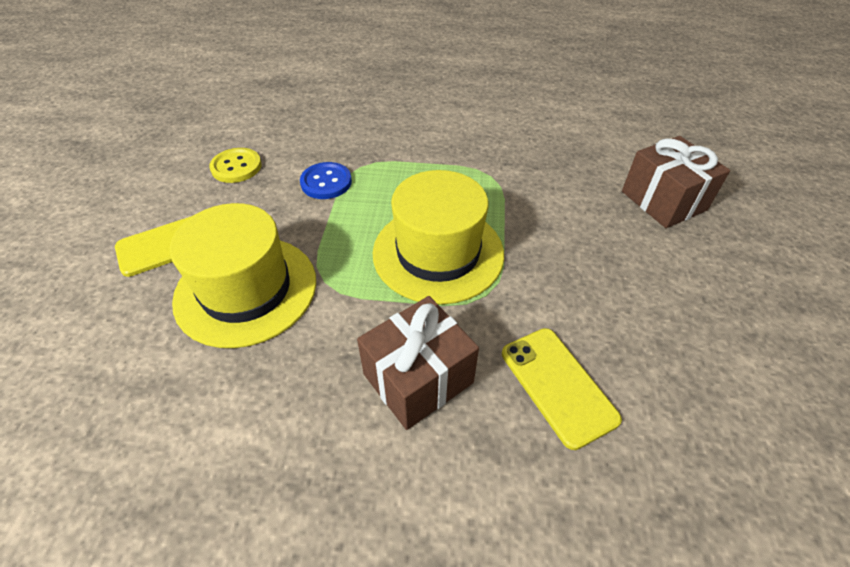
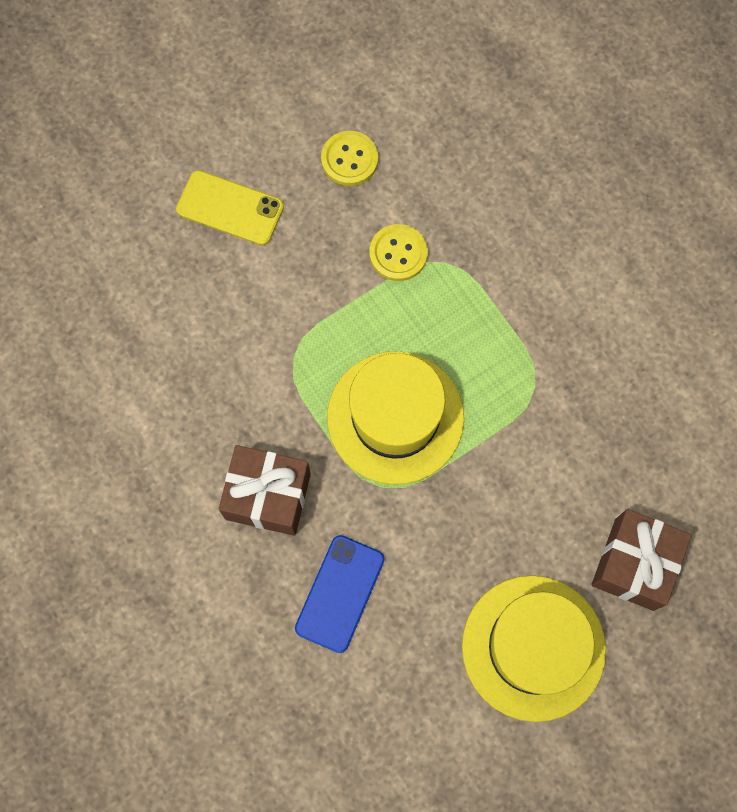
camera: 50 degrees right, 25 degrees up
(246, 289) = (238, 310): yellow hat -> yellow hat (533, 647)
(326, 182) = (398, 253): blue button -> yellow button
(557, 385) = (339, 593): yellow phone -> blue phone

